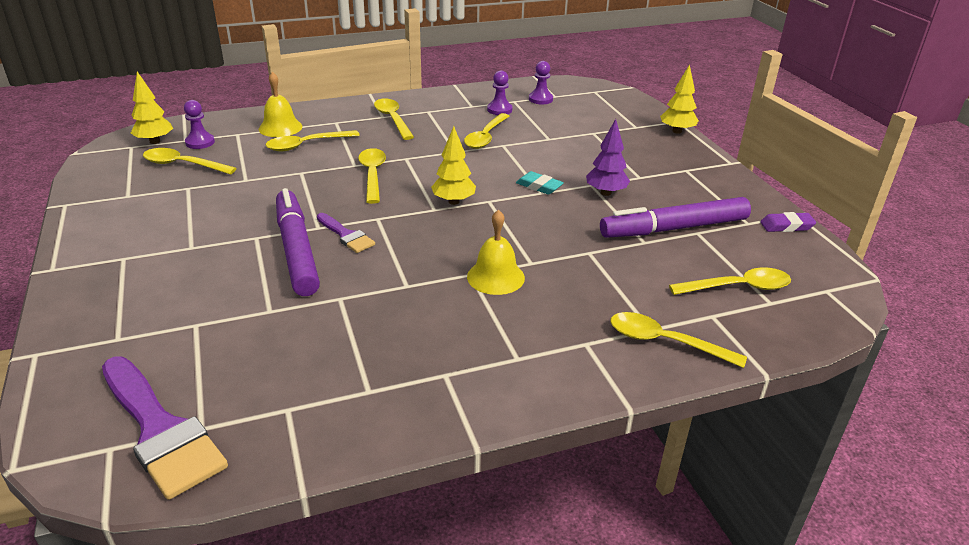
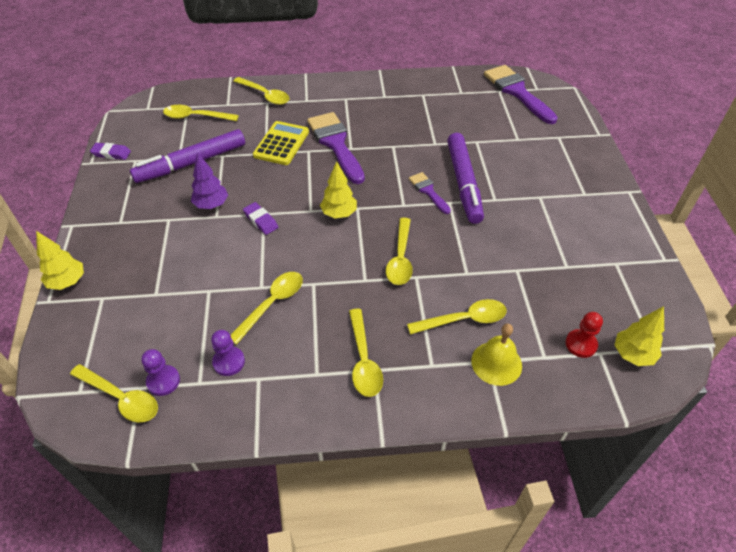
camera: 165 degrees left, 15 degrees up
(183, 165) = (583, 303): yellow spoon -> yellow spoon (121, 398)
(200, 142) = (581, 344): purple pawn -> red pawn
(495, 277) = (336, 144): yellow bell -> purple brush
(539, 186) = (261, 221): turquoise eraser -> purple eraser
(575, 266) = (281, 144): none -> yellow calculator
(674, 228) = (191, 163): purple marker -> purple marker turned 150 degrees clockwise

